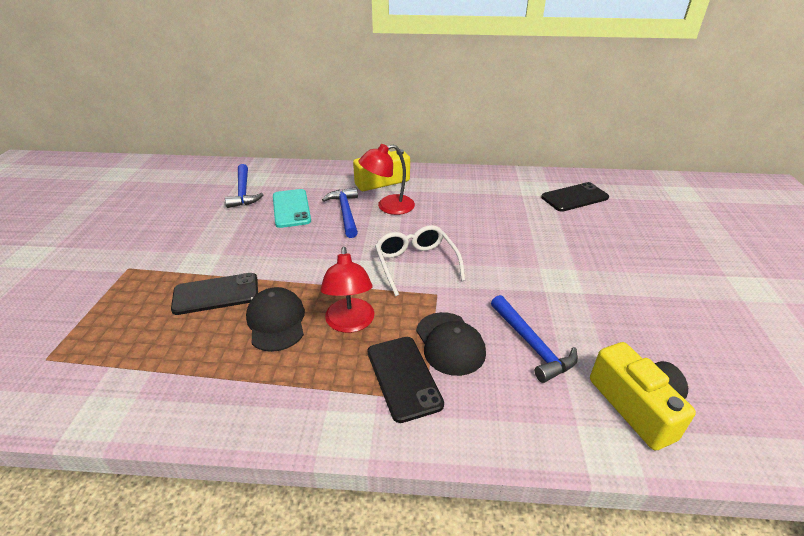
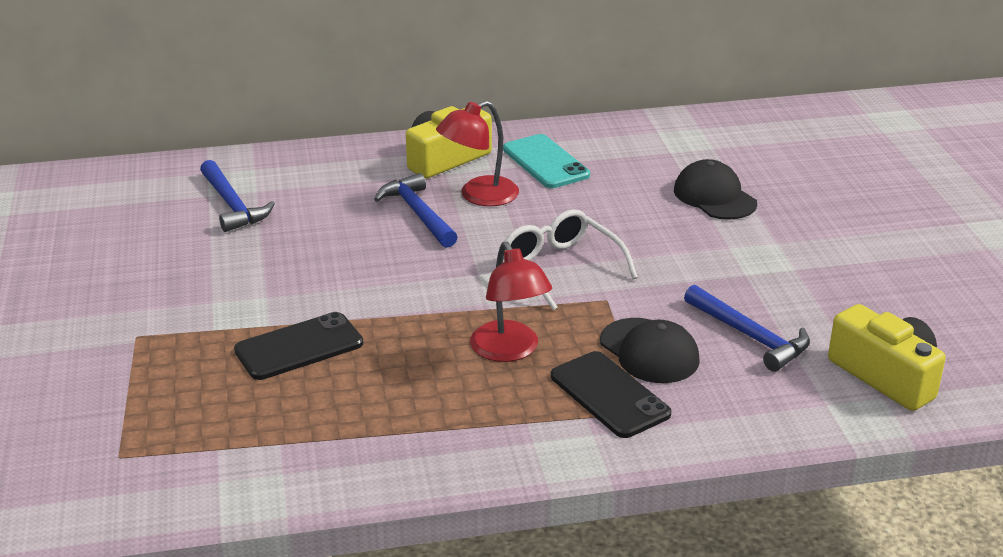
camera: 15 degrees left, 5 degrees down
(276, 321) = (408, 364): black cap -> black cap (714, 197)
(291, 208) = (329, 219): turquoise phone -> turquoise phone (545, 162)
(574, 197) = (747, 146): black phone -> none

